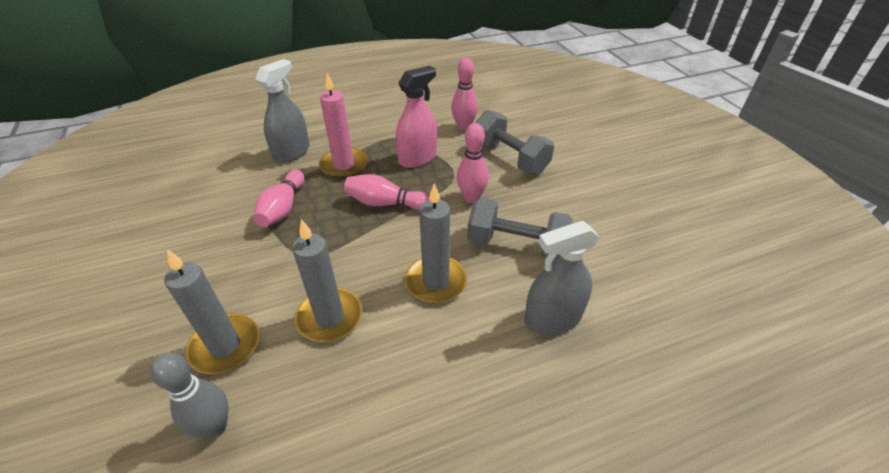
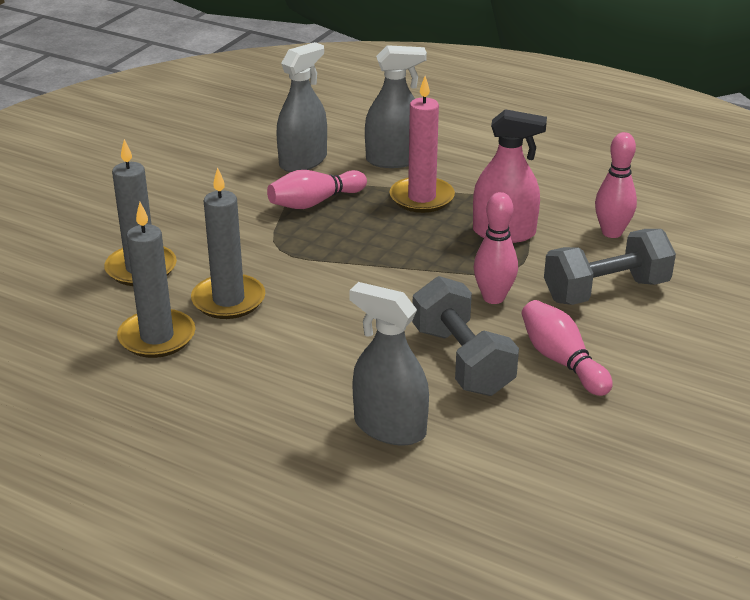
camera: 50 degrees right, 10 degrees down
(215, 426) = (75, 307): grey bowling pin -> none
(233, 186) = (303, 161): none -> grey spray bottle
(385, 203) = (404, 251): pink bowling pin -> pink bowling pin (561, 361)
(436, 281) = (343, 335): grey candle -> grey candle (157, 337)
(510, 158) = (606, 291): grey dumbbell -> grey dumbbell turned 60 degrees clockwise

